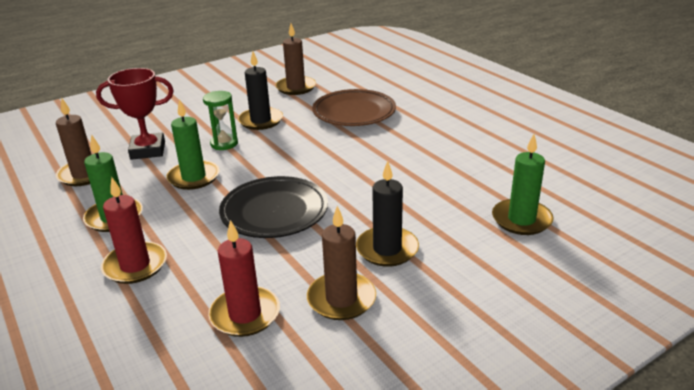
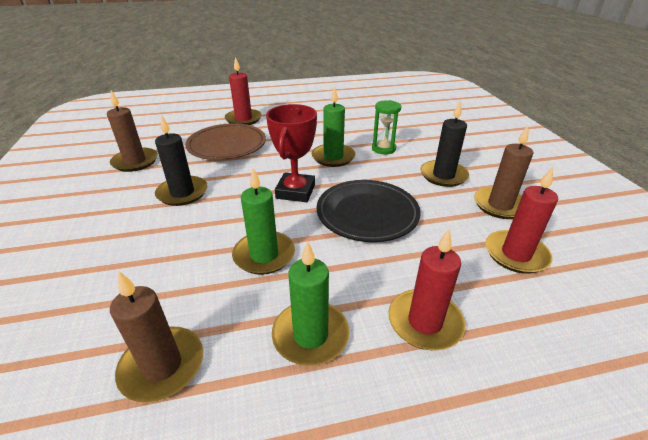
camera: 70 degrees left, 5 degrees up
(148, 150) = (158, 287): red trophy -> red trophy (295, 191)
(224, 144) = (207, 223): green hourglass -> green hourglass (383, 149)
(420, 102) = (243, 119): none -> red candle
(521, 220) = (427, 128): green candle -> green candle (333, 157)

